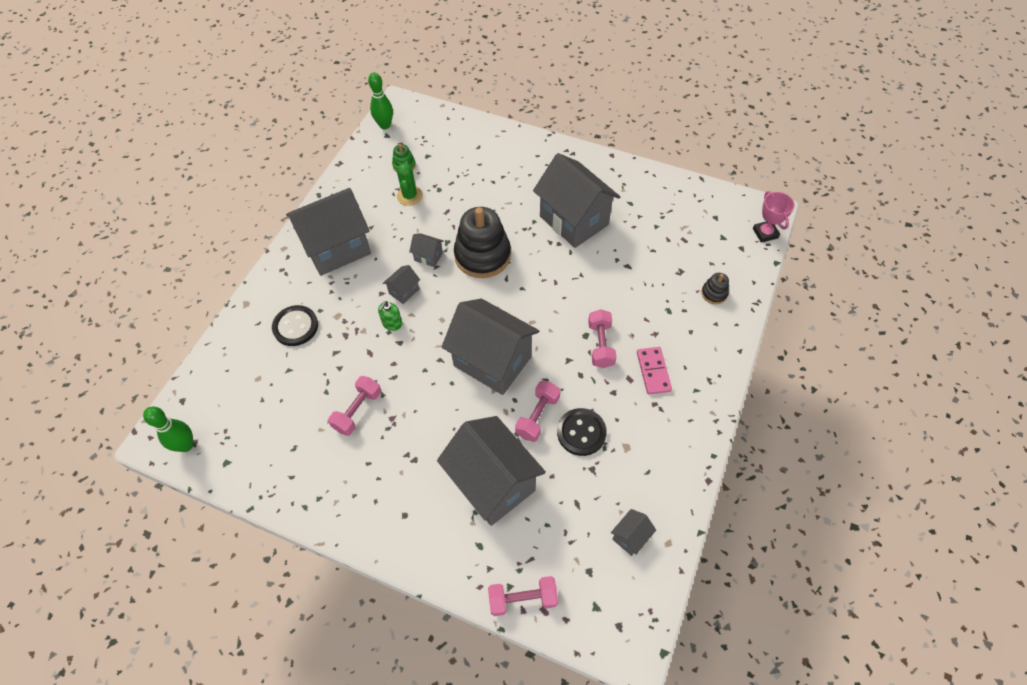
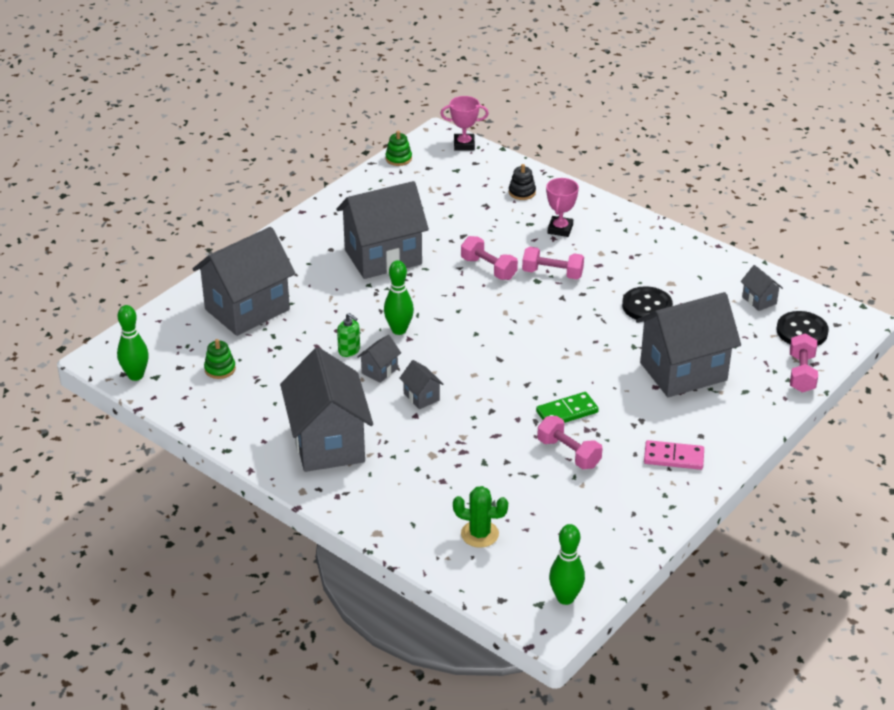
camera: 75 degrees left, 20 degrees down
(295, 326) = (433, 491): black button -> black button (802, 331)
(392, 324) = (463, 412): green soap dispenser -> green soap dispenser (349, 350)
(409, 196) = (275, 372): green cactus -> green cactus (479, 534)
(410, 398) = (567, 412): none -> green domino
(482, 255) = (399, 330): black stacking toy -> green bowling pin
(492, 361) = (543, 347): grey house -> grey house (247, 309)
(537, 416) = (619, 329): pink dumbbell -> pink dumbbell (488, 268)
(653, 371) = (596, 249): pink domino -> pink domino (673, 457)
(671, 336) = (560, 229): none -> pink trophy
(717, 194) = (398, 158): none -> green stacking toy

